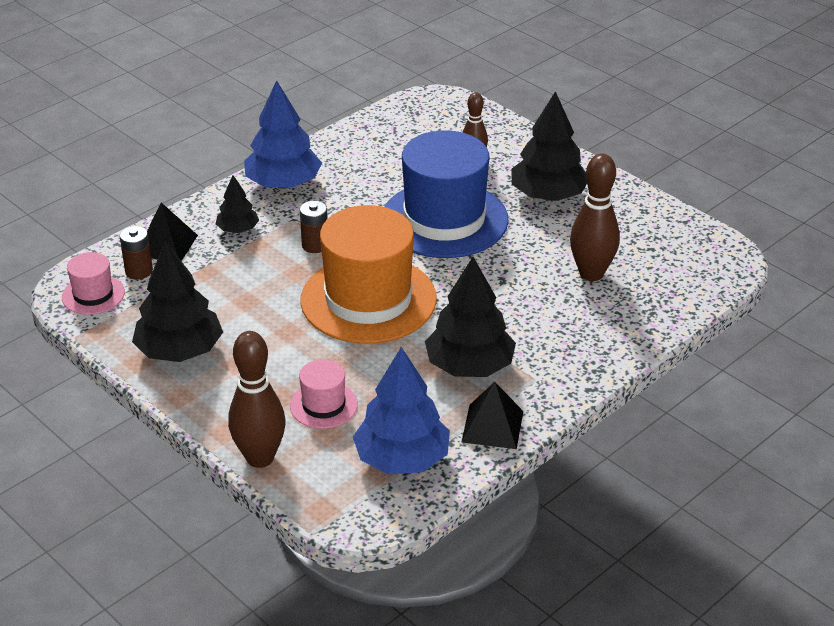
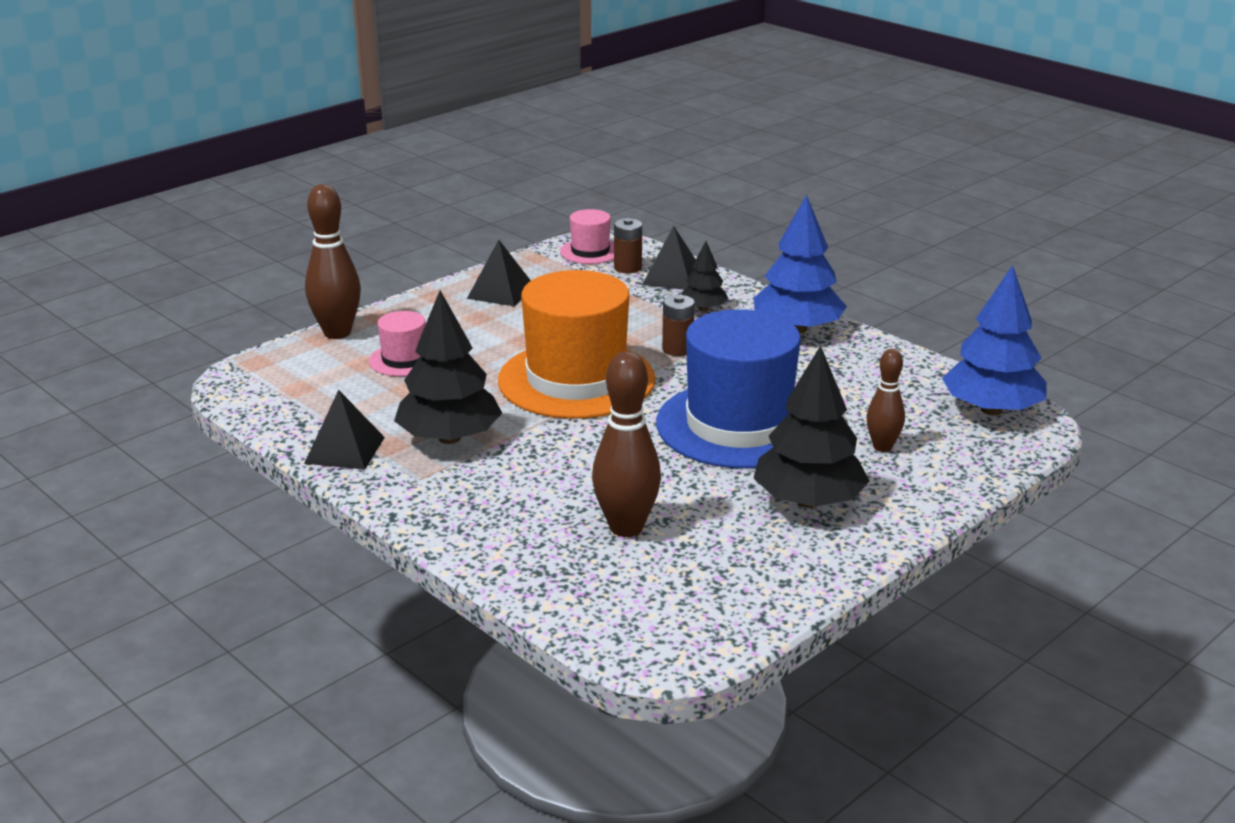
camera: 90 degrees right, 10 degrees down
(179, 351) = (500, 292): black tree -> black pyramid
(402, 459) = (311, 400): blue tree -> blue tree (991, 410)

